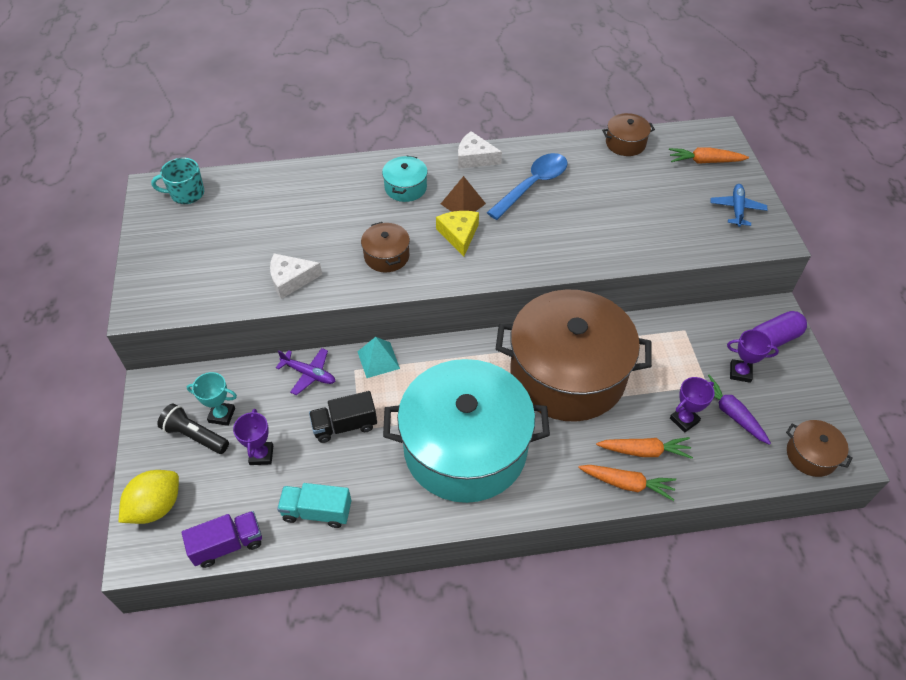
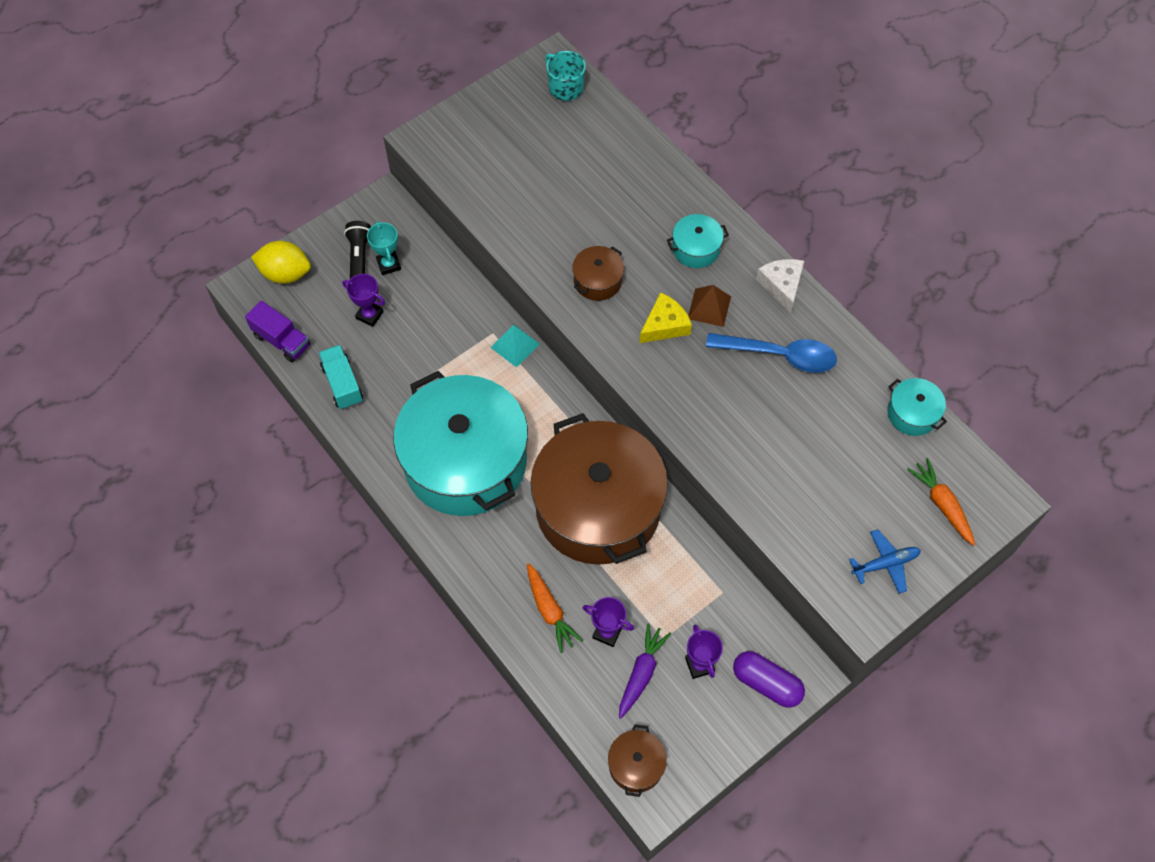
camera: 60 degrees right, 10 degrees up
(261, 455) = (369, 315): purple trophy -> purple trophy turned 60 degrees clockwise
(291, 279) = (521, 224): white cheese -> none
(309, 374) = (466, 302): purple plane -> none
(345, 425) = (432, 358): black truck -> none
(625, 143) = (912, 414): brown pot -> turquoise pot
(627, 484) = (505, 609): orange carrot -> none

